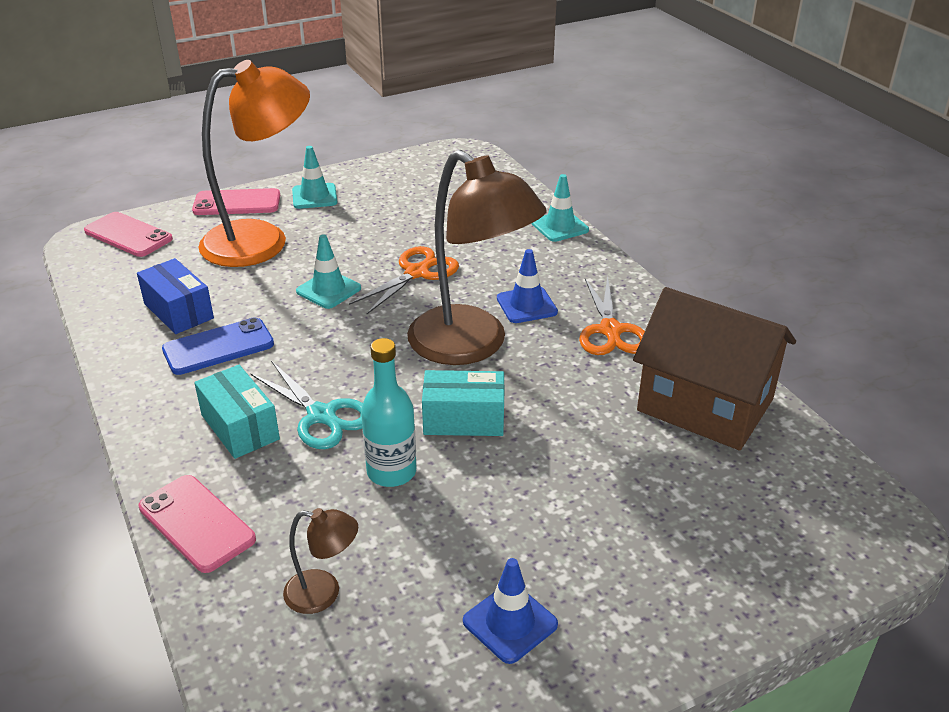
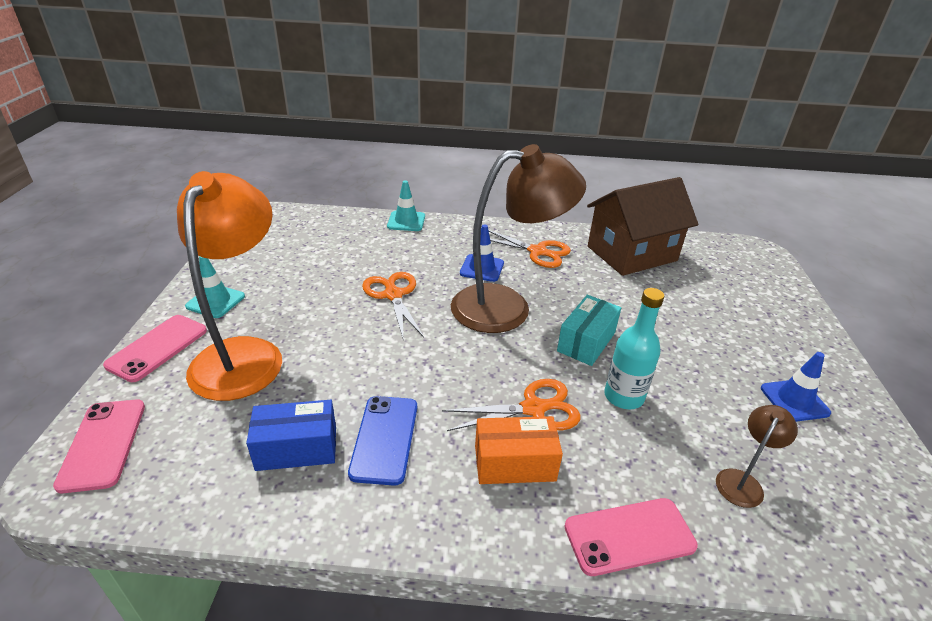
camera: 60 degrees left, 0 degrees up
(128, 235) = (103, 444): pink phone -> pink phone turned 75 degrees counterclockwise
(240, 427) = (514, 463): turquoise box -> orange box
(321, 415) = (533, 408): turquoise scissors -> orange scissors
(328, 290) = (367, 344): turquoise traffic cone -> none

